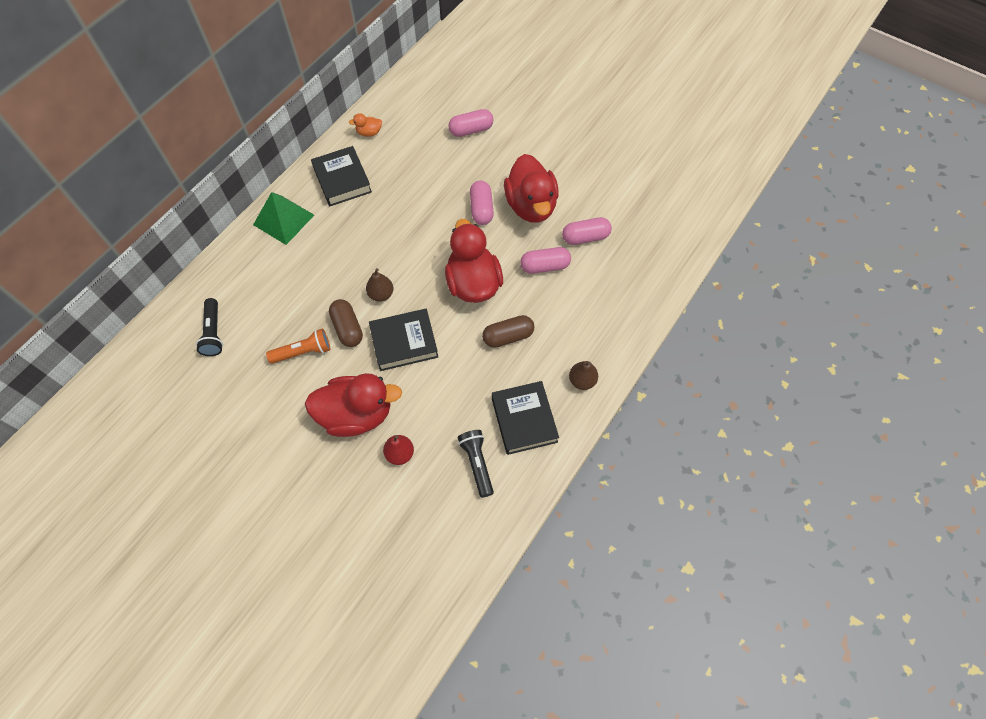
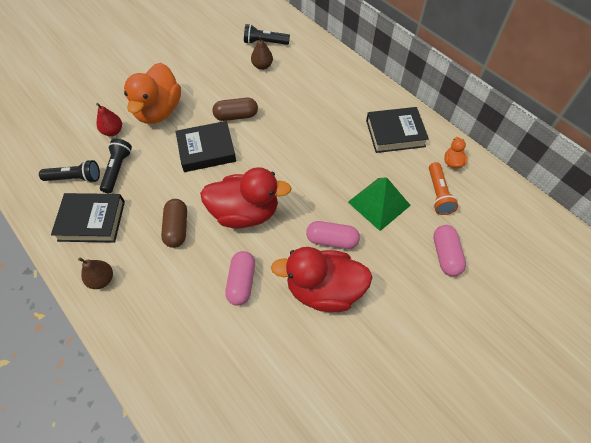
camera: 105 degrees right, 5 degrees down
(283, 219) = (359, 89): green pyramid -> green pyramid (379, 203)
(303, 352) = (226, 87): orange flashlight -> orange flashlight (438, 194)
(356, 414) = (158, 111): red duck -> orange duck
(381, 294) = (260, 142): brown pear -> brown pear (262, 66)
(404, 342) = (206, 150): black book -> black book turned 75 degrees clockwise
(454, 423) = (117, 170): none -> black flashlight
(585, 237) = (264, 336): pink capsule -> none

